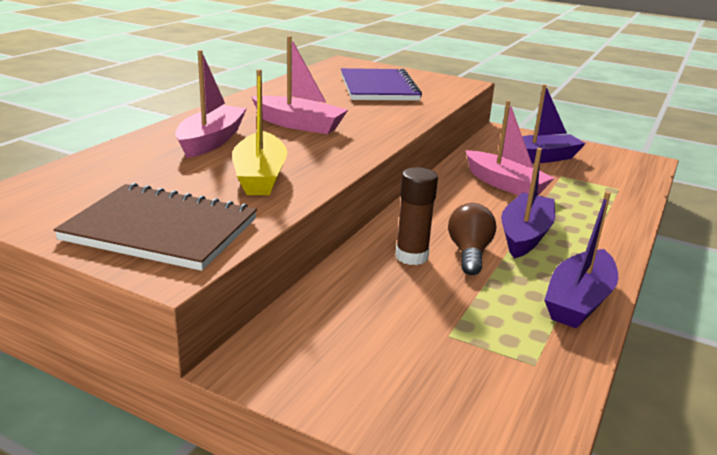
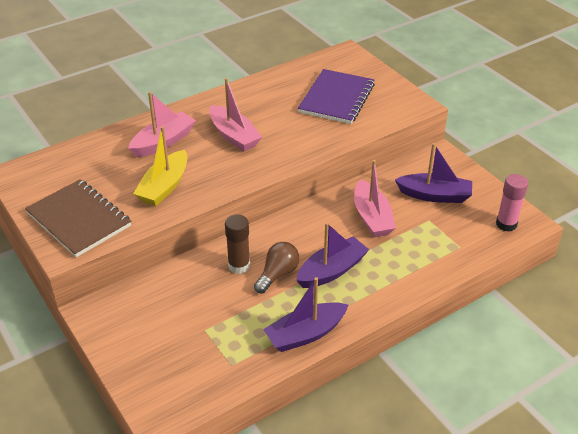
camera: 30 degrees right, 15 degrees up
(631, 165) = (506, 224): none -> pink glue stick

